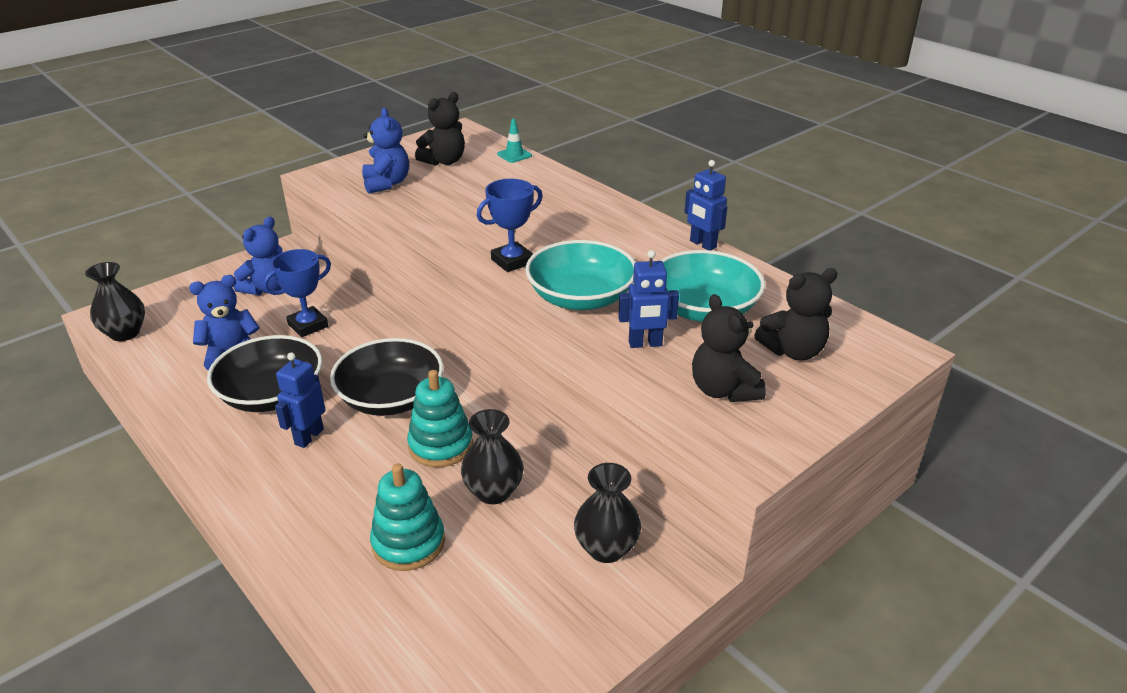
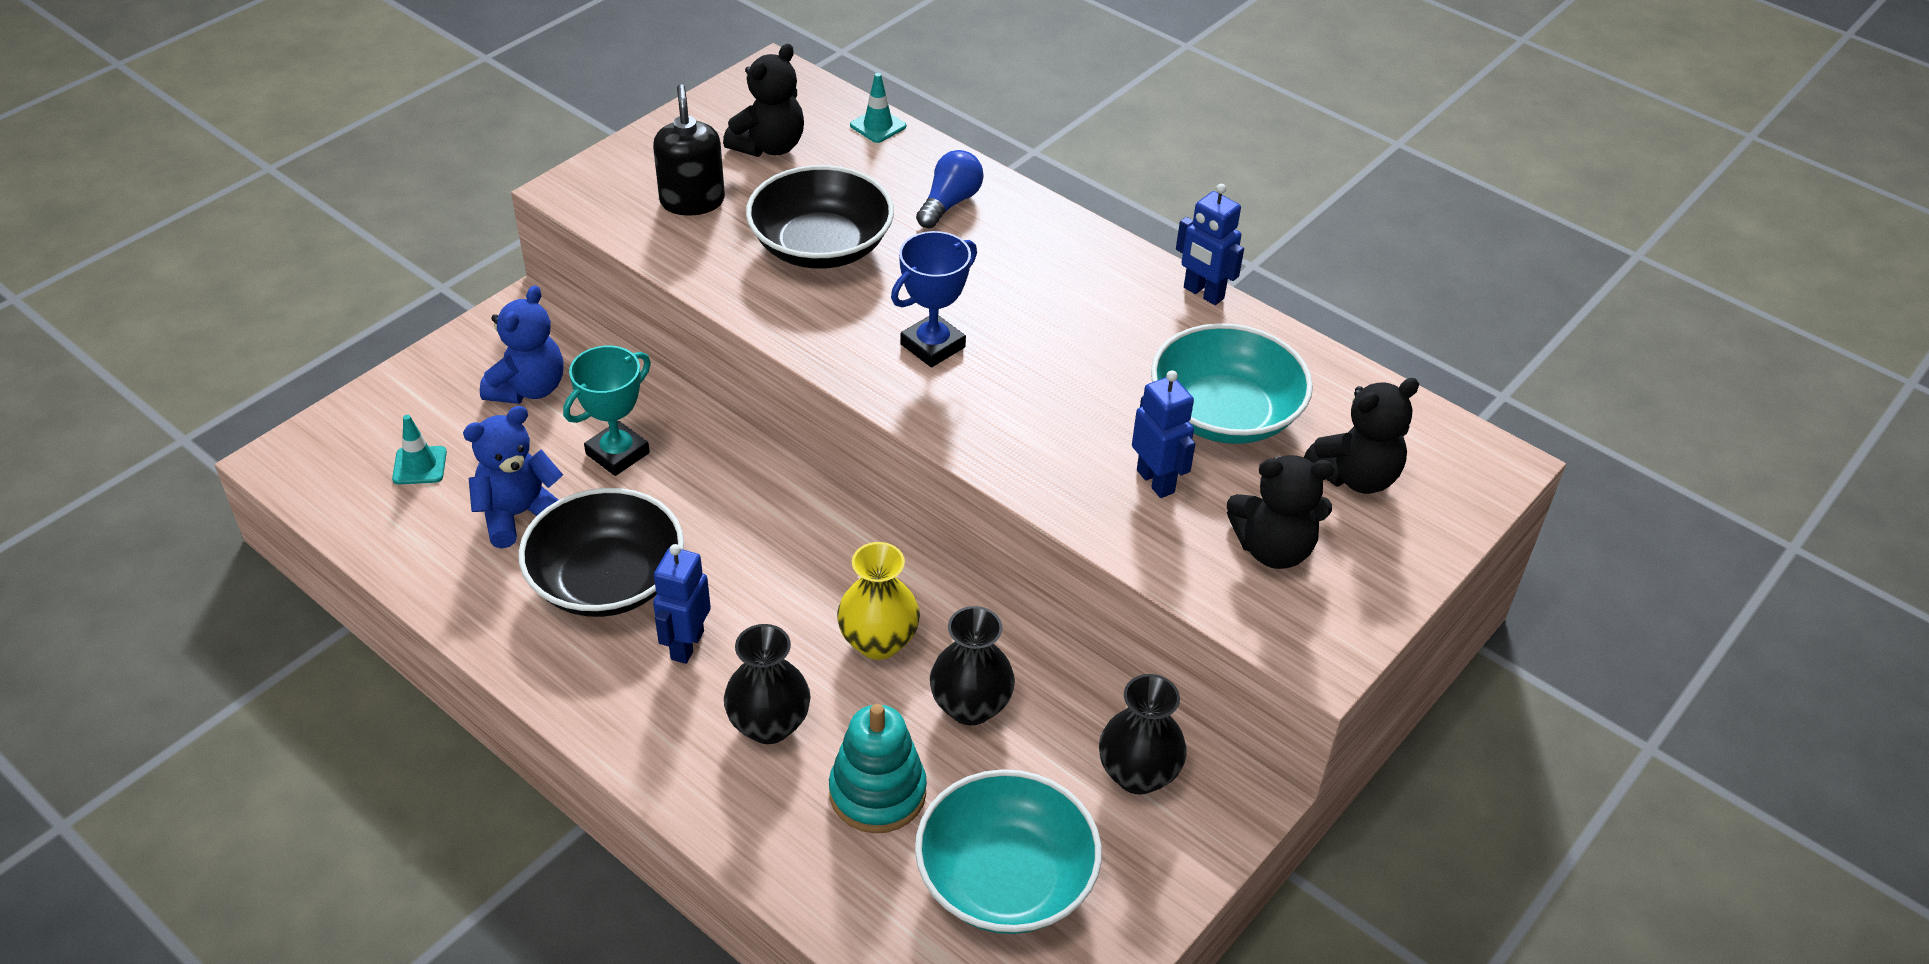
camera: 10 degrees left, 10 degrees up
(125, 333) = (335, 490): black vase -> black vase (769, 725)
(182, 324) = (419, 465): none -> turquoise traffic cone
(308, 325) = (617, 453): blue trophy -> turquoise trophy
(386, 184) = (692, 201): blue teddy bear -> black soap dispenser
(391, 398) = (784, 570): black bowl -> black bowl (821, 246)
(441, 445) = (878, 642): turquoise stacking toy -> yellow vase
(547, 192) = (950, 203): none -> blue light bulb
(581, 297) = (1049, 406): turquoise bowl -> turquoise bowl (1005, 878)
(645, 344) = (1156, 481): blue robot -> blue robot turned 105 degrees counterclockwise
(723, 390) = (1273, 549): black teddy bear -> black teddy bear turned 60 degrees counterclockwise

